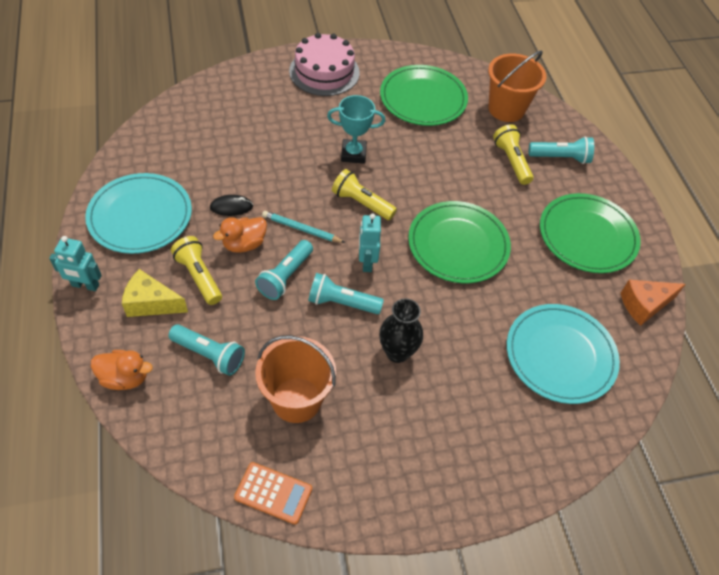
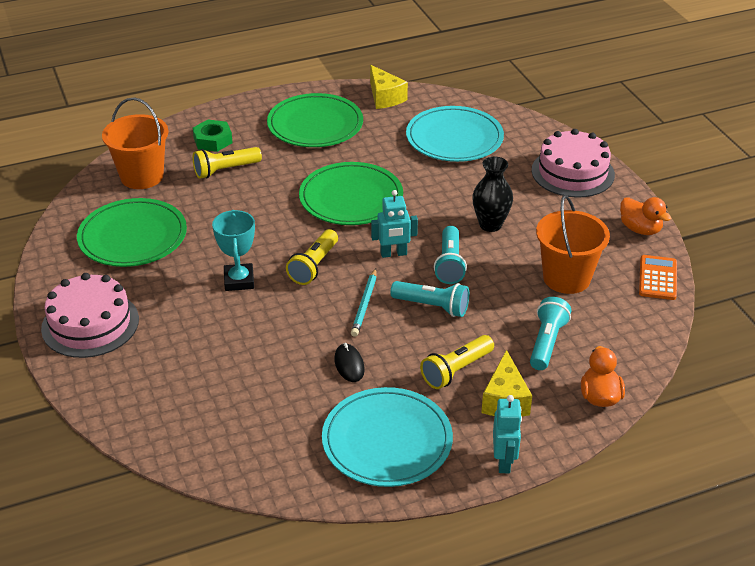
camera: 95 degrees left, 15 degrees down
(244, 244) = (400, 344): orange duck -> orange duck (640, 229)
(484, 464) = (572, 172): none -> pink cake
(560, 157) = (213, 140): turquoise flashlight -> green nut
(644, 305) = (385, 97): orange cheese -> yellow cheese

